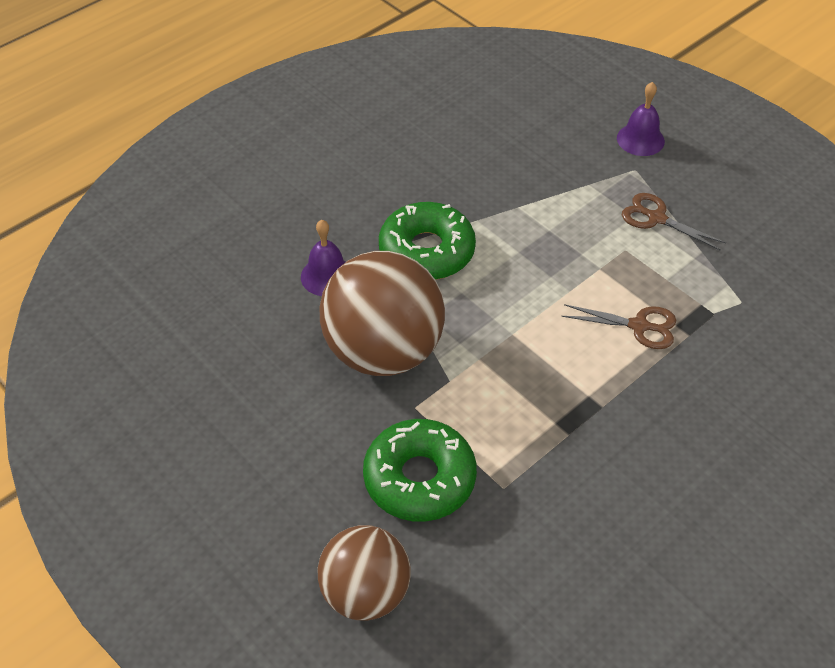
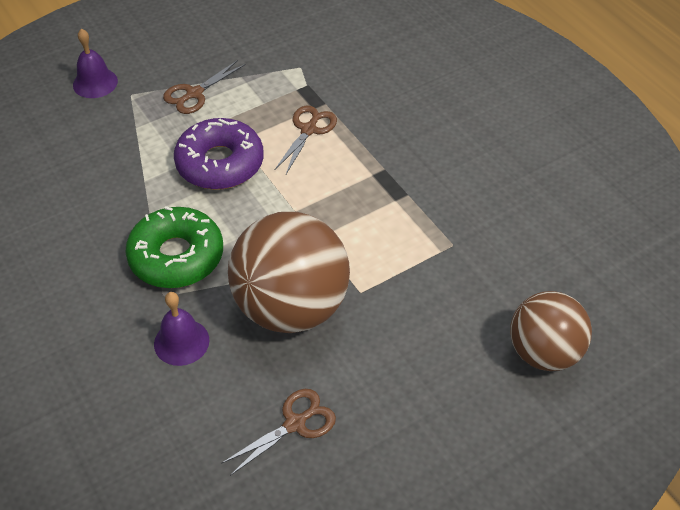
camera: 80 degrees left, 0 degrees up
(248, 377) = (295, 424): none -> brown scissors
(419, 478) = (436, 299): green donut -> none
(560, 259) = (220, 163): none -> purple donut

